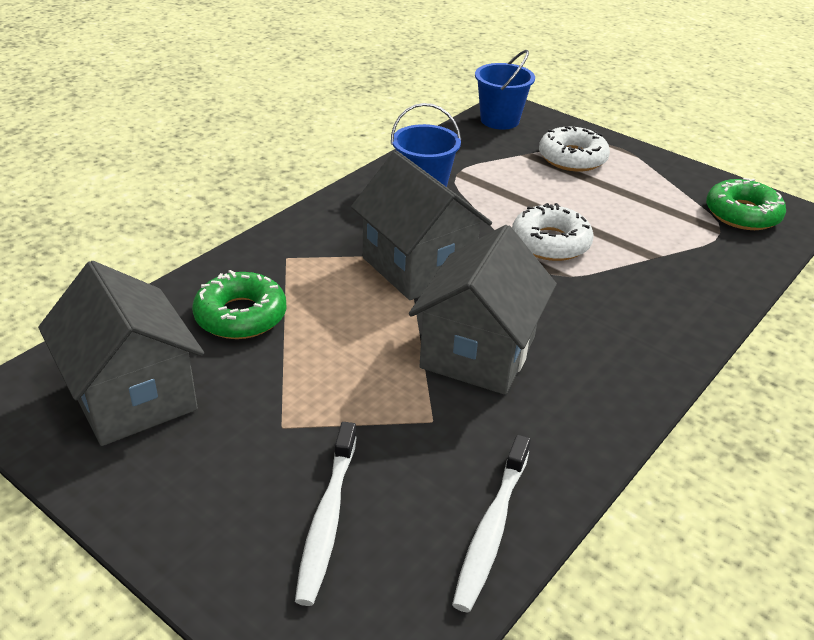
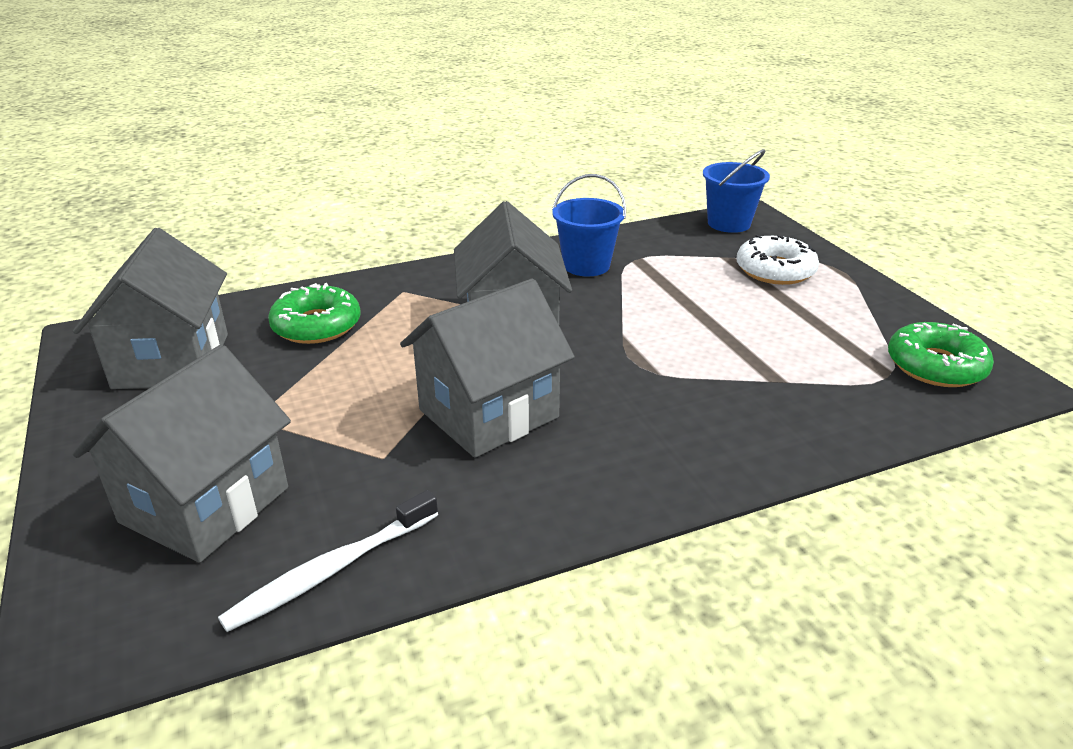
camera: 30 degrees right, 5 degrees down
(327, 519) = (205, 505): white toothbrush -> grey house
(550, 242) = (668, 339): white donut -> none

